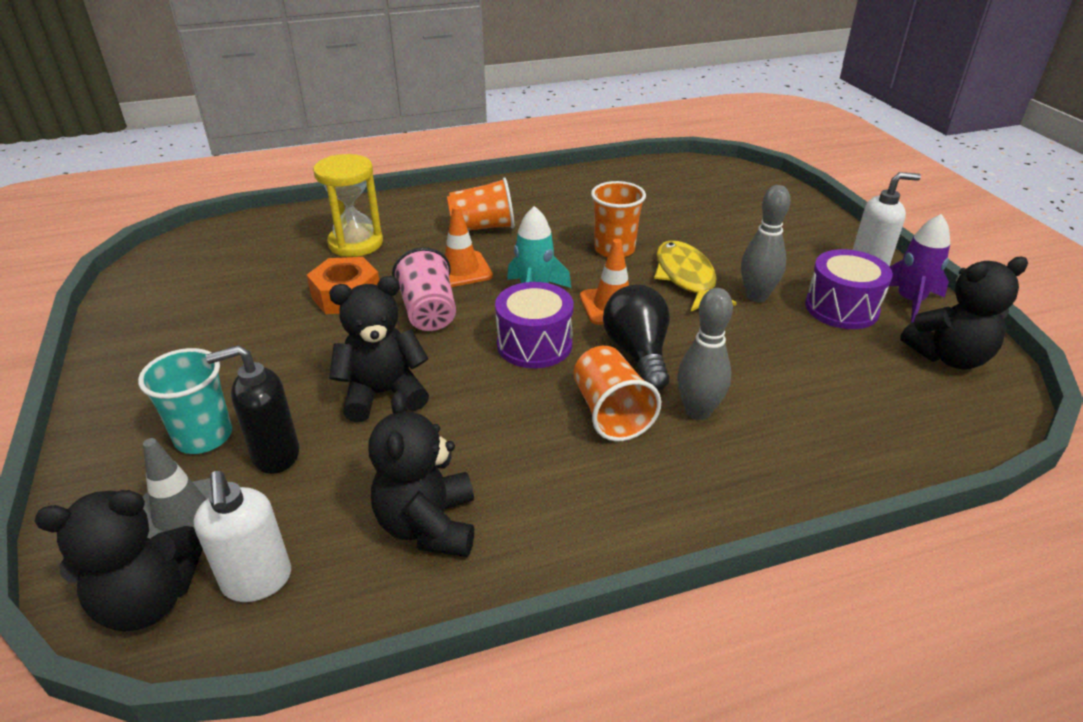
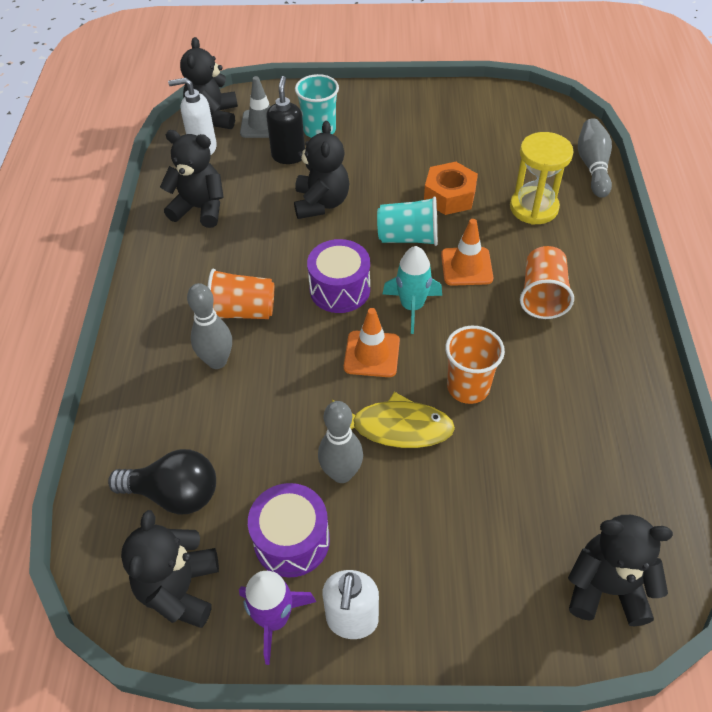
camera: 110 degrees right, 15 degrees up
(280, 218) = (592, 166): none -> grey bowling pin
(429, 312) = (408, 237): pink cup -> turquoise cup
(638, 353) = (299, 349): black light bulb -> black light bulb (174, 494)
(739, 183) = (606, 588): none -> black teddy bear

